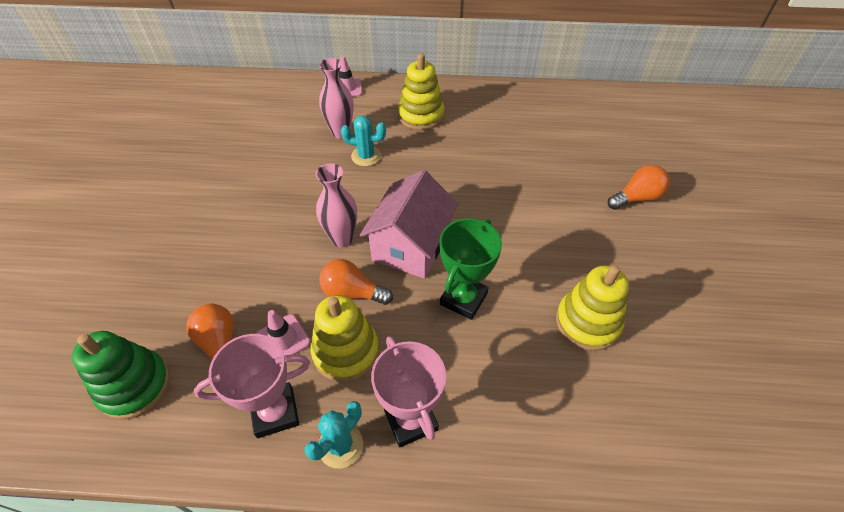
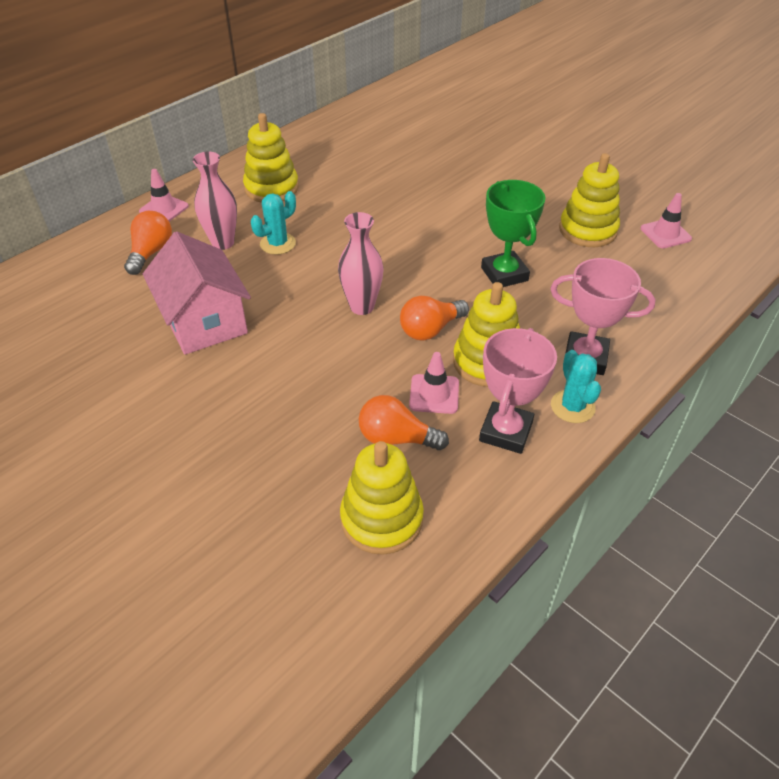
camera: 50 degrees left, 5 degrees down
(135, 386) = (381, 519): green stacking toy -> yellow stacking toy
(410, 246) = (418, 272): pink house -> pink house (204, 321)
(636, 198) = (506, 145): orange light bulb -> orange light bulb (151, 253)
(655, 388) = (665, 234): none -> pink traffic cone

